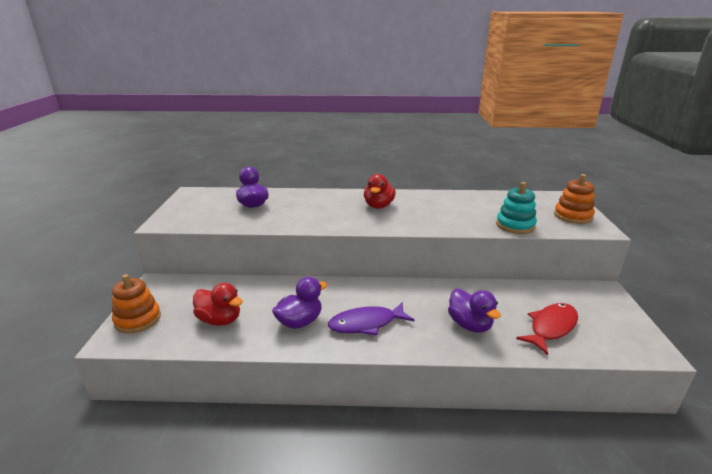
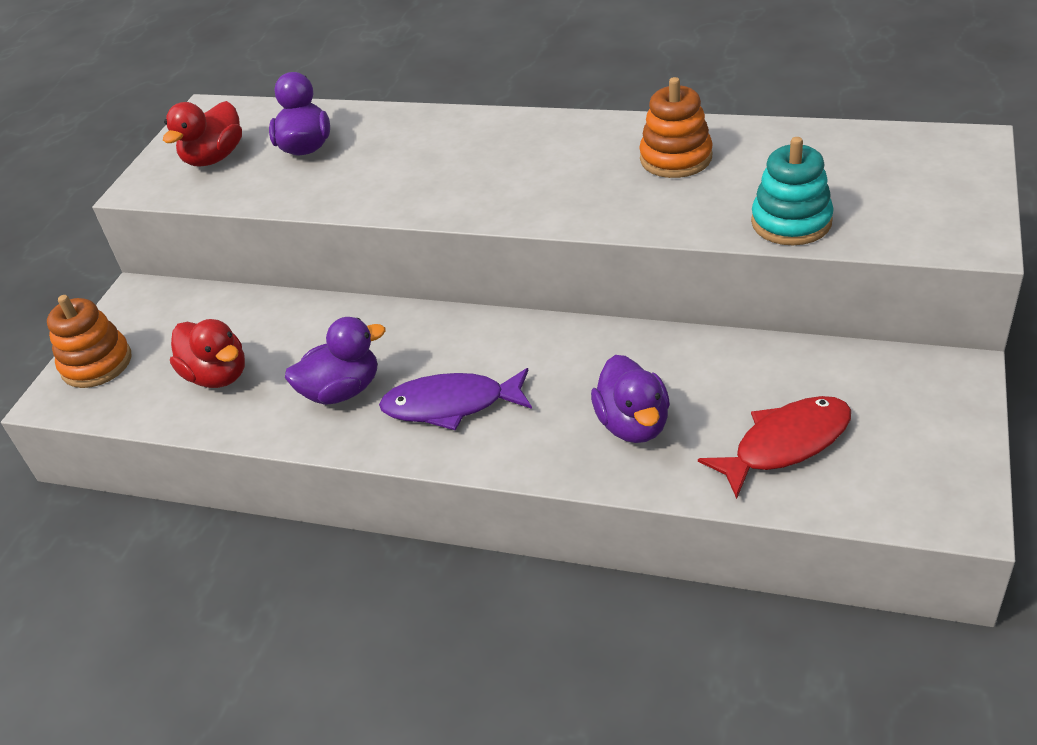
camera: 20 degrees right, 15 degrees up
(378, 206) = (540, 157): red duck -> red duck (214, 158)
(573, 216) = (939, 201): orange stacking toy -> orange stacking toy (676, 158)

